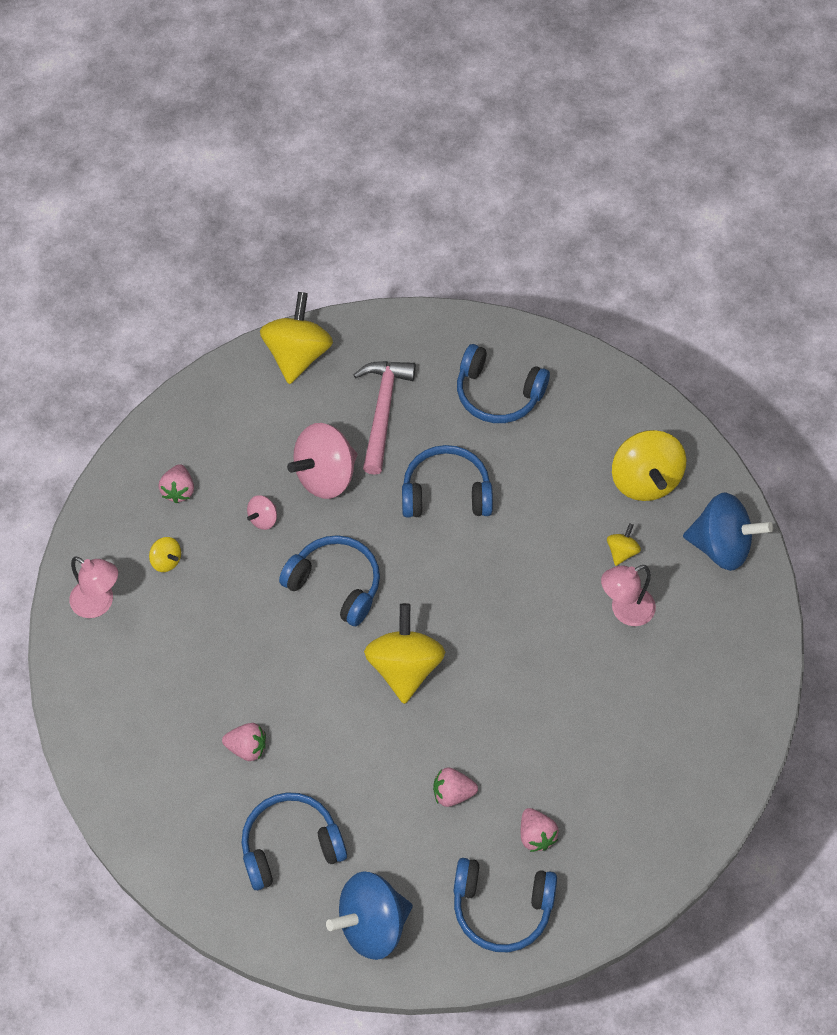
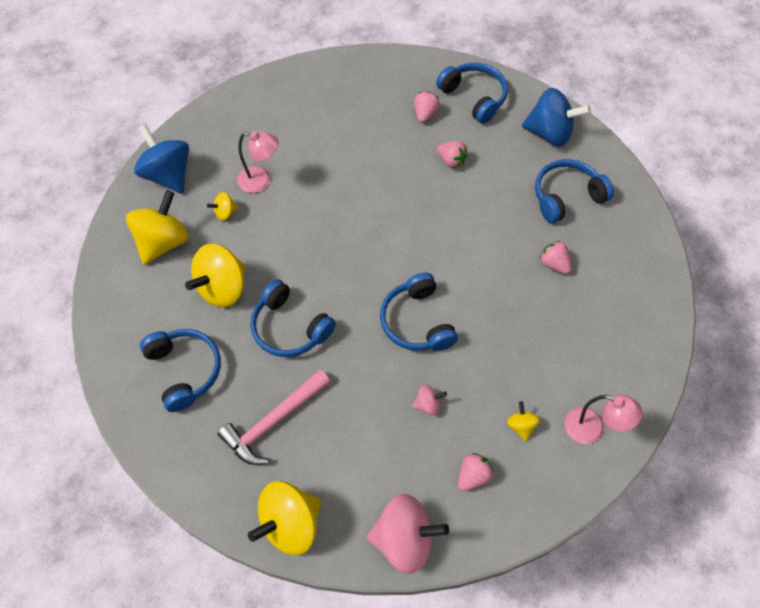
camera: 140 degrees left, 0 degrees up
(99, 603) = (592, 429): pink lamp -> pink lamp turned 135 degrees clockwise
(290, 845) = (566, 196): blue headphones -> blue headphones turned 135 degrees clockwise
(325, 475) = (357, 403): pink spinning top -> pink spinning top (404, 539)
(405, 667) = (418, 241): yellow spinning top -> yellow spinning top (222, 288)

